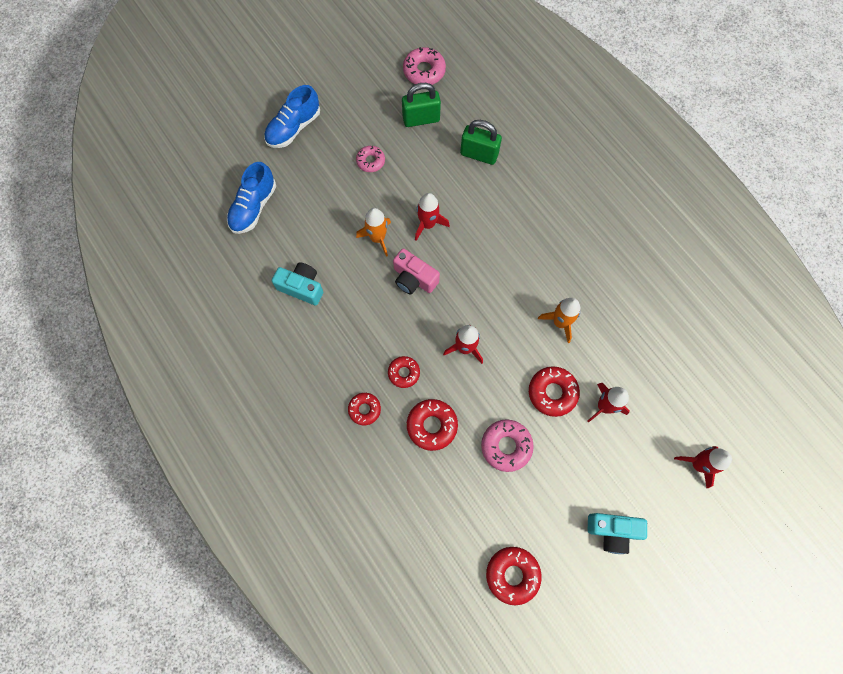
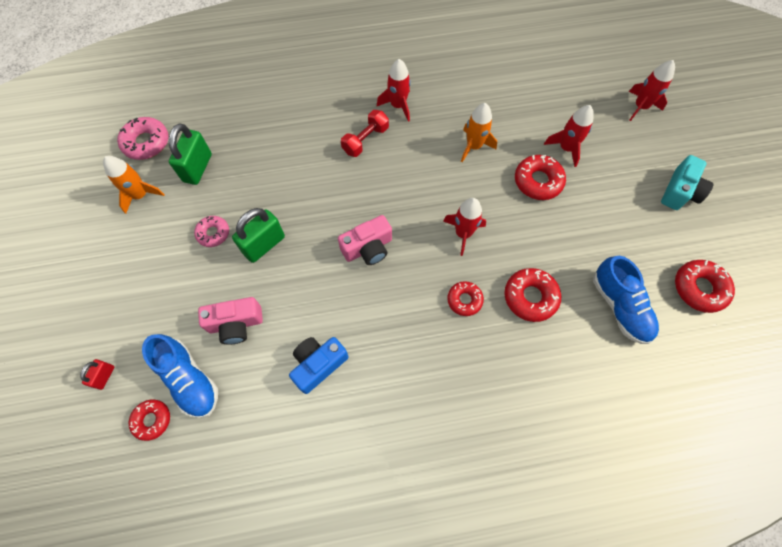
camera: 65 degrees left, 5 degrees down
(233, 154) = (104, 376): none -> red padlock
(294, 128) = (120, 294): blue shoe -> blue shoe (619, 306)
(302, 287) = (318, 364): turquoise camera -> blue camera
(307, 215) = (236, 324): none -> pink camera
(364, 409) = (488, 355): red donut -> red donut (152, 420)
(377, 238) = (304, 263): orange rocket -> orange rocket (140, 195)
(428, 224) = (316, 211): red rocket -> red rocket (398, 106)
(479, 154) = (269, 136): green padlock -> green padlock (264, 245)
(506, 446) = (575, 241): pink donut -> none
(516, 230) = (365, 140): none -> red dumbbell

